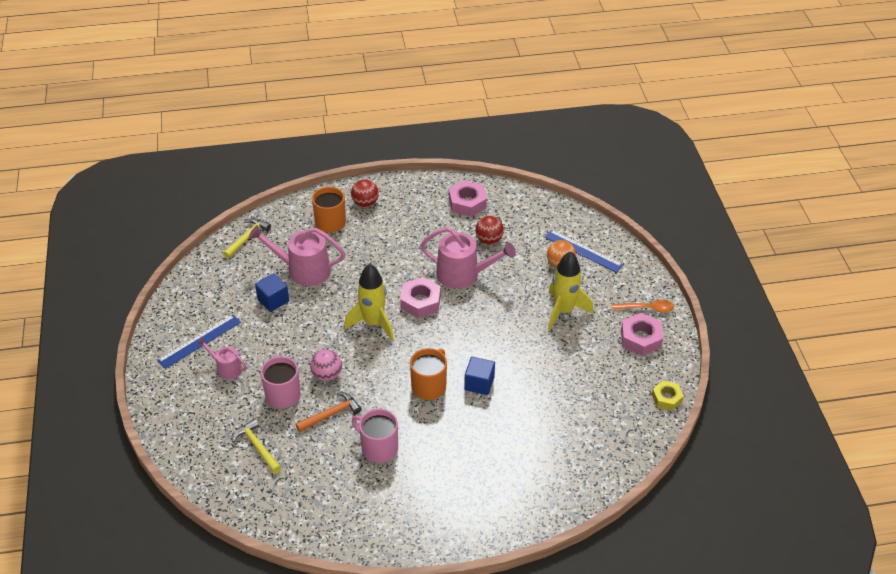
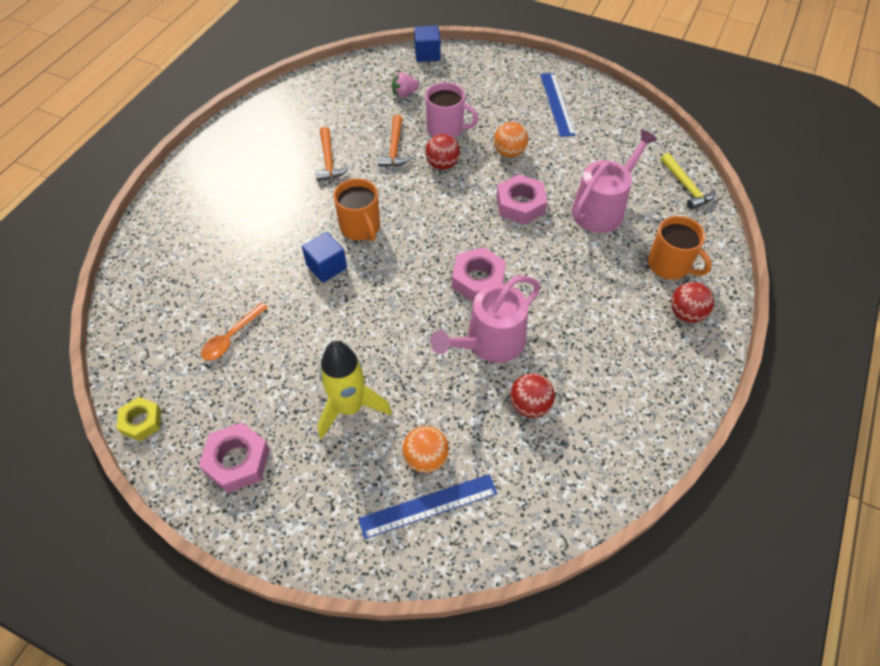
camera: 125 degrees right, 10 degrees up
(226, 368) = (508, 108): pink watering can -> none
(257, 447) = (404, 94): yellow hammer -> pink strawberry
(273, 300) = (573, 169): blue cube -> blue cube (427, 54)
(282, 343) = (509, 152): none -> orange ball
(327, 375) = (442, 165): pink ball -> red ball
(373, 323) = (479, 226): yellow rocket -> none
(378, 448) = (329, 160): pink mug -> orange hammer
(467, 203) = (619, 424): pink nut -> pink nut (520, 204)
(647, 308) = (271, 507): orange spoon -> orange spoon (231, 337)

